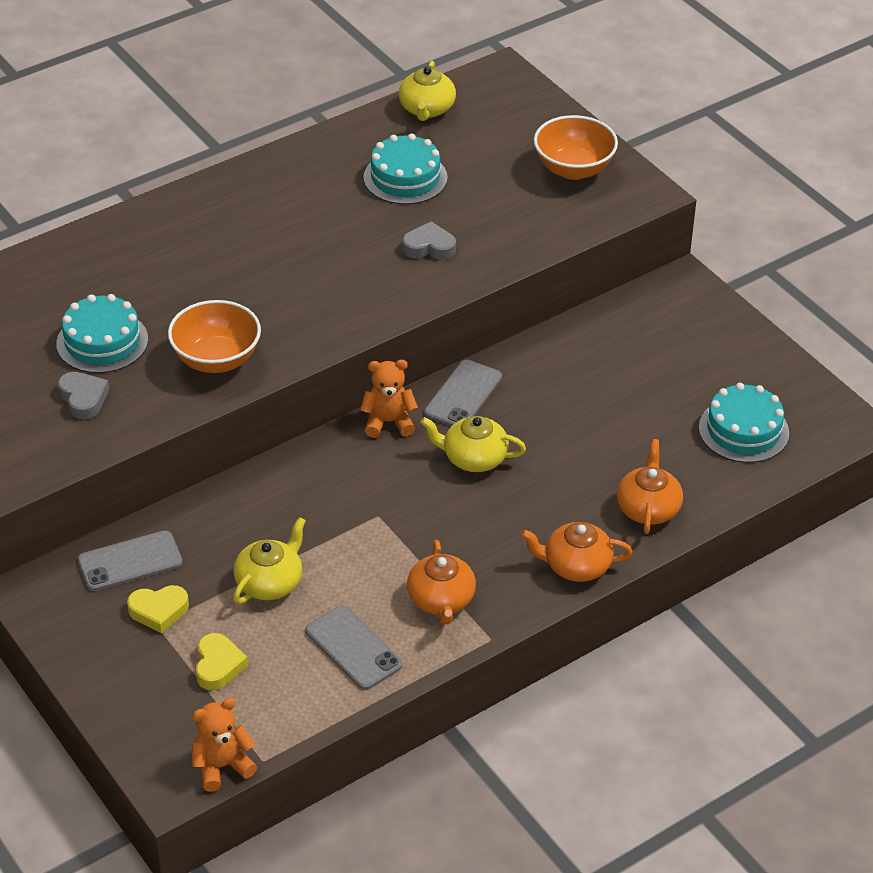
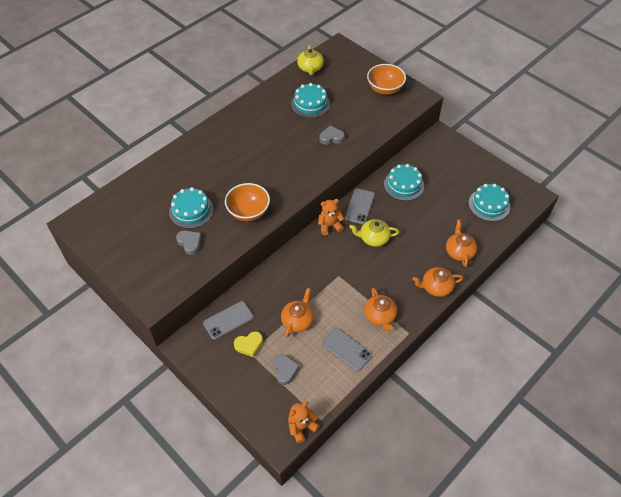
camera: 10 degrees left, 10 degrees up
(218, 666) = (285, 370): yellow heart -> grey heart
(270, 582) = (298, 320): yellow teapot -> orange teapot
(571, 368) = (404, 185): none -> turquoise cake

